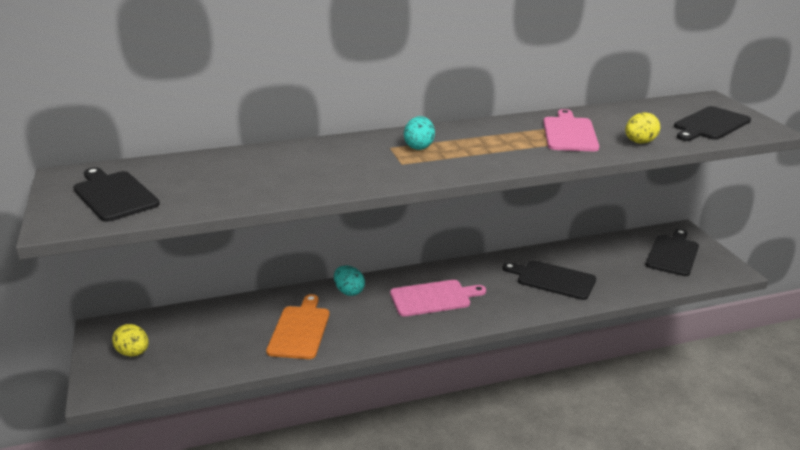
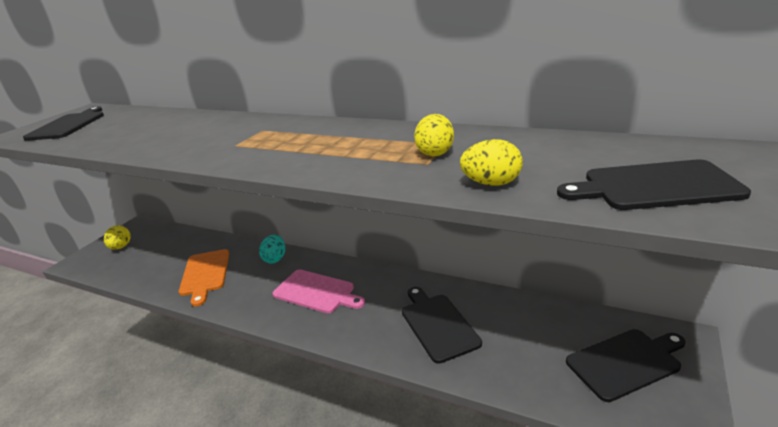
camera: 45 degrees right, 0 degrees up
(300, 330) = (205, 274): orange cutting board -> orange cutting board turned 120 degrees clockwise
(419, 147) = (280, 134): turquoise egg -> none
(569, 133) = (435, 152): pink cutting board -> yellow egg

